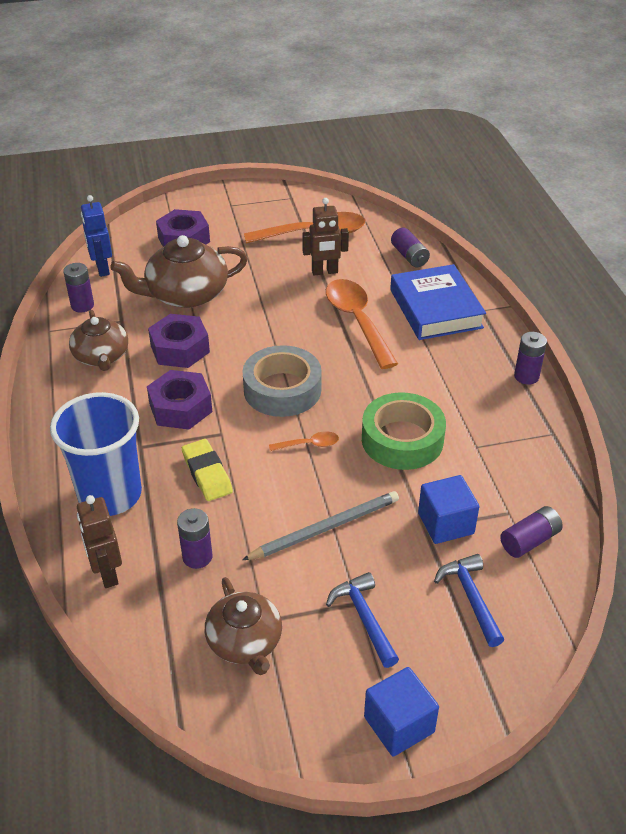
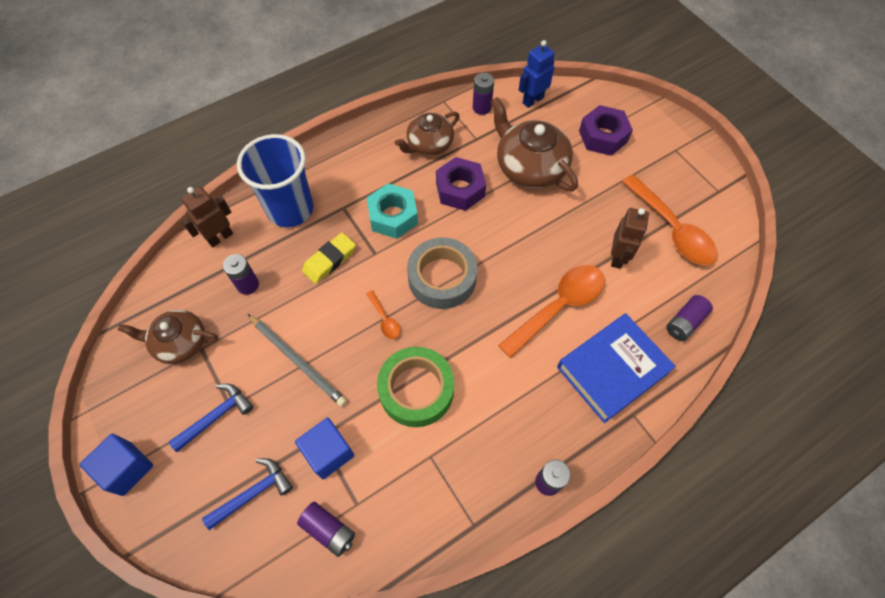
camera: 70 degrees right, 20 degrees up
(180, 408) = (393, 216): purple nut -> turquoise nut
(245, 642) = (180, 342): brown teapot -> brown teapot turned 45 degrees clockwise
(324, 272) = (617, 257): brown robot -> brown robot turned 135 degrees counterclockwise

